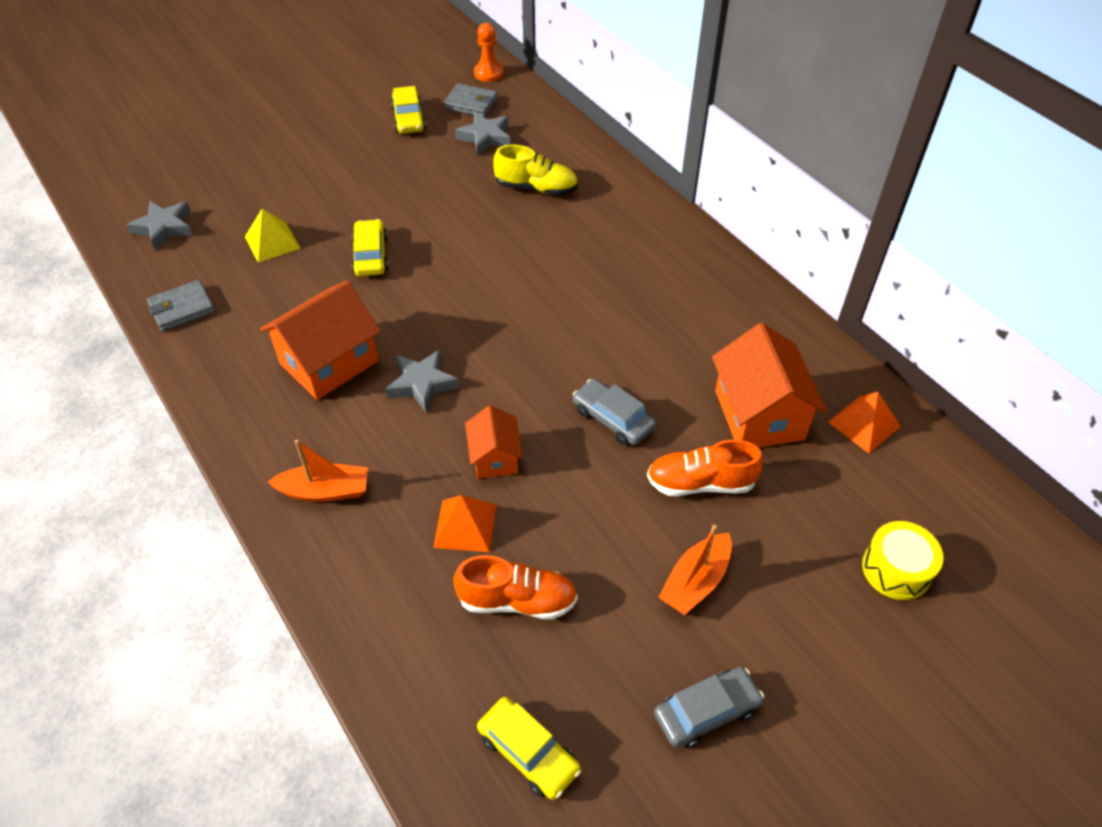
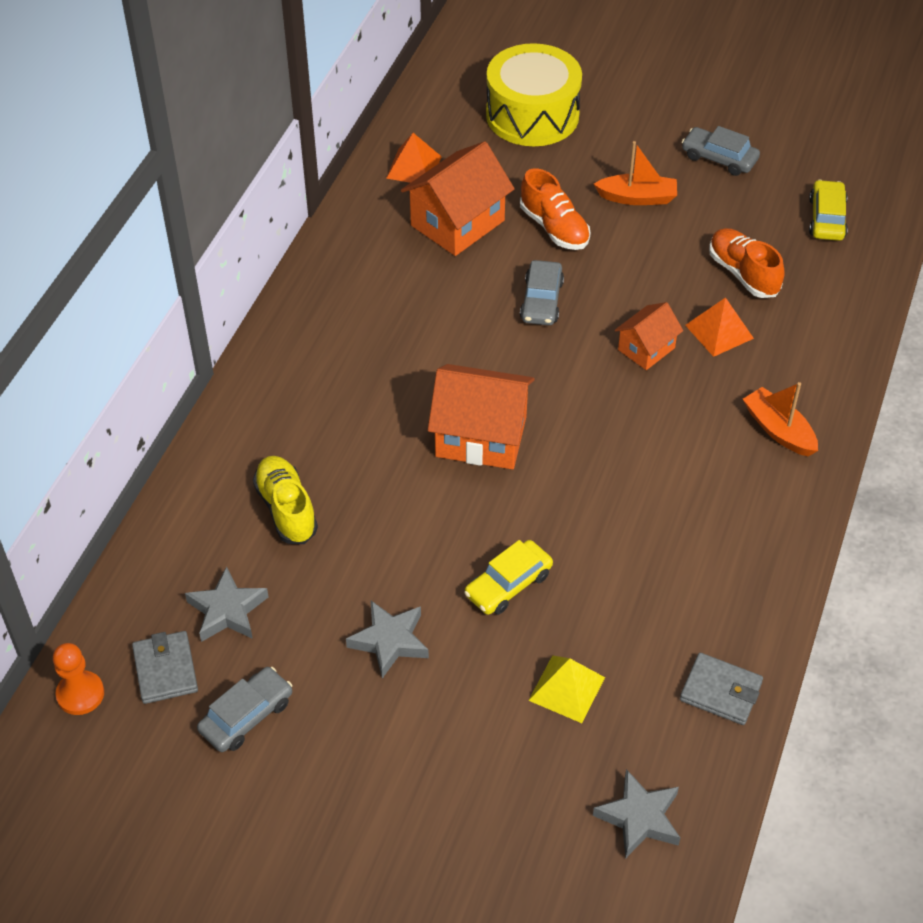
camera: 125 degrees left, 0 degrees up
(329, 362) = (664, 519): orange house -> orange house (481, 436)
(408, 119) = (246, 716): yellow car -> grey car
(422, 384) = (623, 437): grey star -> grey star (390, 641)
(896, 569) = (532, 115): yellow drum -> yellow drum, size x1.81

